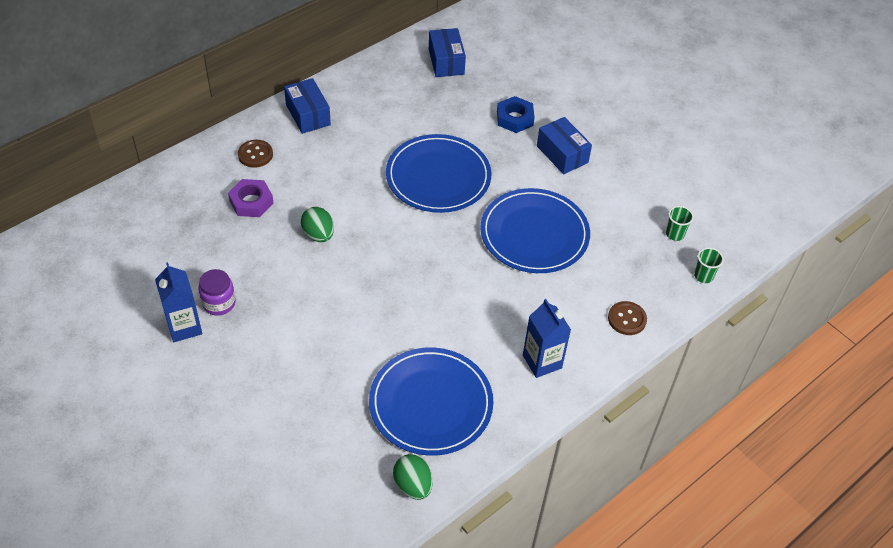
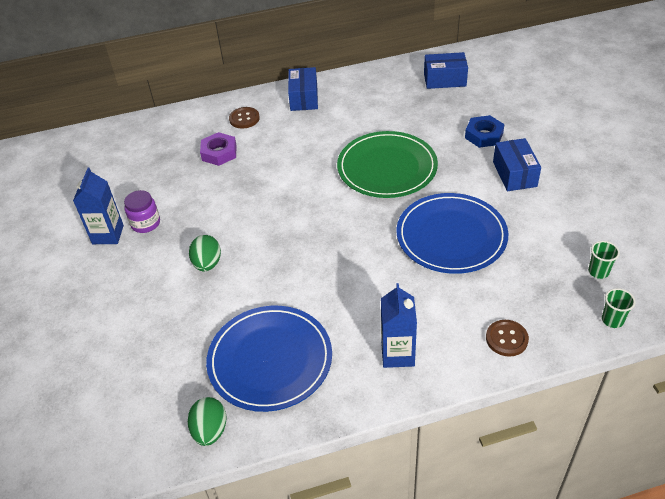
camera: 30 degrees right, 5 degrees down
(318, 235) = (257, 190): green egg -> green egg (207, 264)
(438, 177) = (387, 168): blue plate -> green plate
(446, 61) = (444, 80): blue box -> blue box turned 75 degrees clockwise

